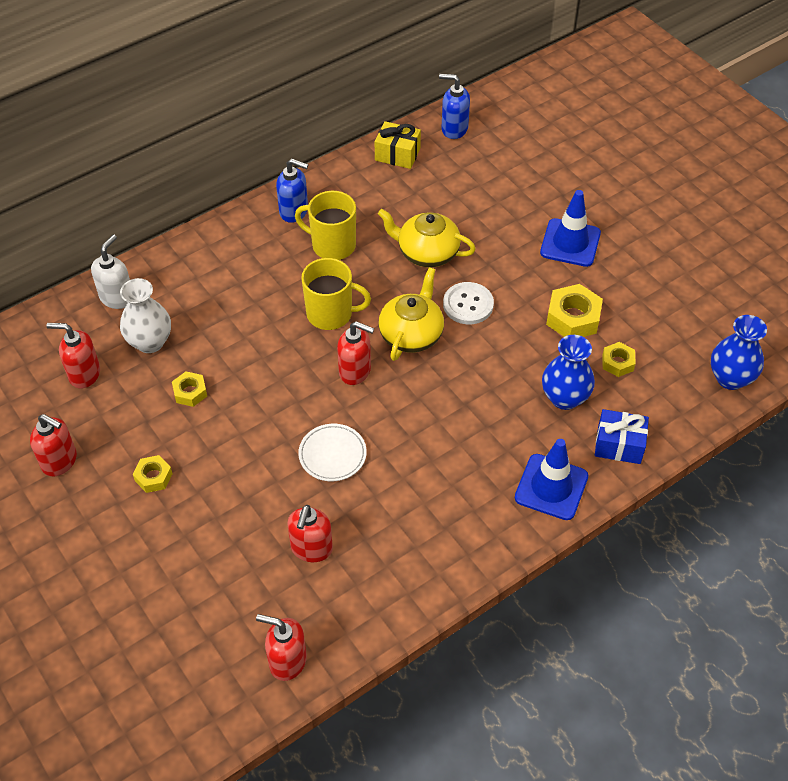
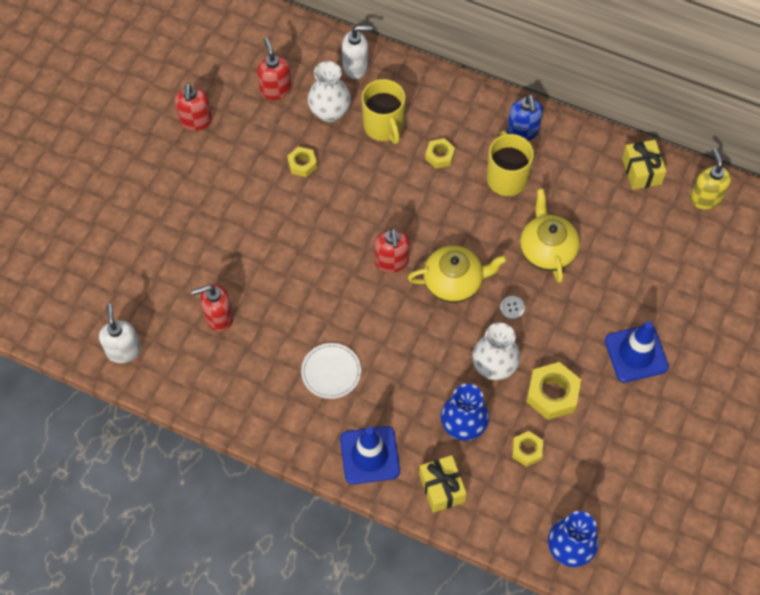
camera: 60 degrees right, 10 degrees up
(153, 477) = (217, 185): yellow nut -> yellow nut (439, 156)
(287, 661) = (124, 350): red soap dispenser -> white soap dispenser
(331, 314) = (436, 215): yellow mug -> yellow mug (384, 126)
(332, 454) = (306, 287): white plate -> white plate (331, 372)
(454, 129) = (705, 198): blue soap dispenser -> yellow soap dispenser
(468, 304) = (512, 308): white button -> white button, size x0.51
(519, 346) = (494, 367): none -> white vase
(619, 445) = (442, 488): blue gift -> yellow gift

